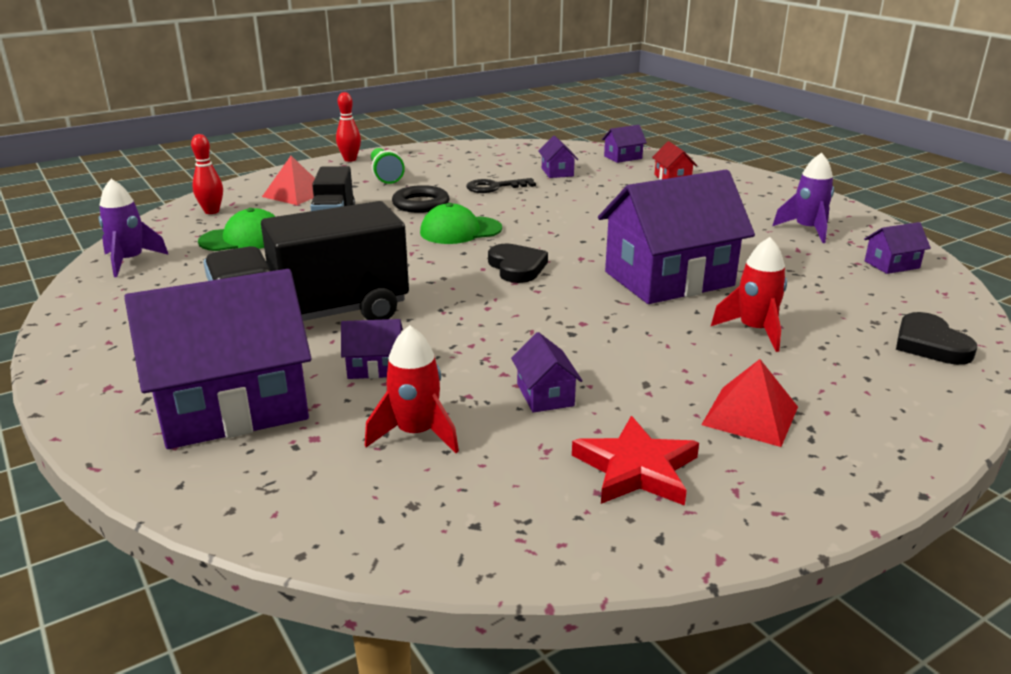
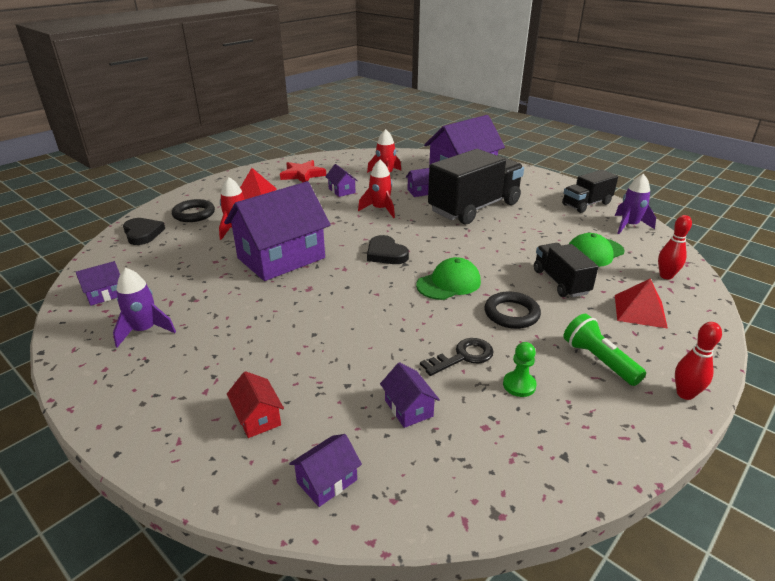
camera: 165 degrees right, 5 degrees up
(118, 300) = (586, 204): none -> black truck
(464, 172) = (519, 385): none -> green pawn
(486, 337) = (380, 209): none -> red rocket
(862, 375) = (194, 214): none -> black ring

